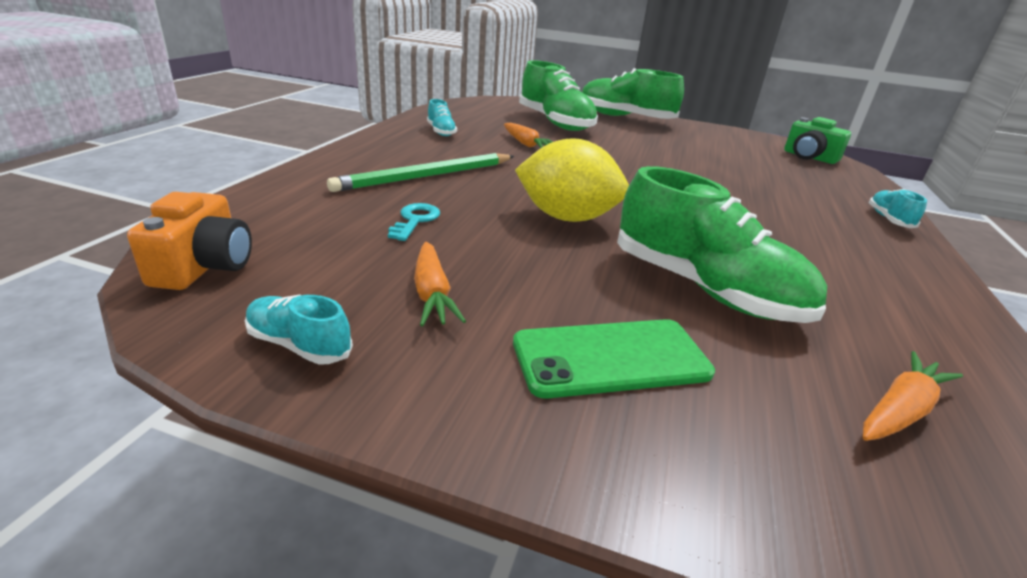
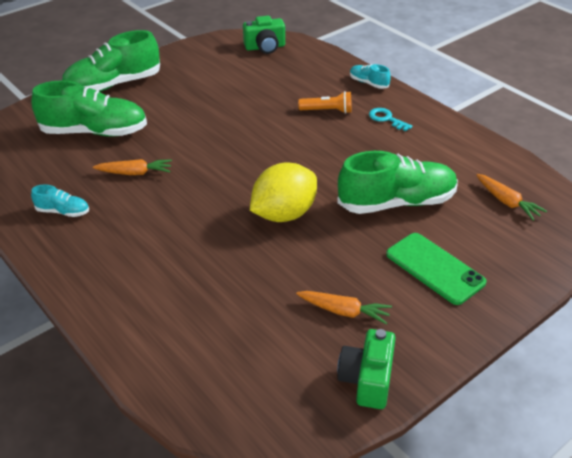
camera: 55 degrees left, 10 degrees up
(204, 266) = (251, 410): orange camera -> none
(299, 345) = (367, 380): turquoise shoe -> green camera
(415, 220) = (243, 288): turquoise key -> turquoise key (386, 119)
(426, 176) = (166, 257): green pencil -> none
(611, 358) = (435, 268): green phone -> green phone turned 60 degrees counterclockwise
(784, 206) = (327, 111): none -> orange flashlight
(900, 410) = (507, 202): orange carrot -> orange carrot turned 150 degrees clockwise

